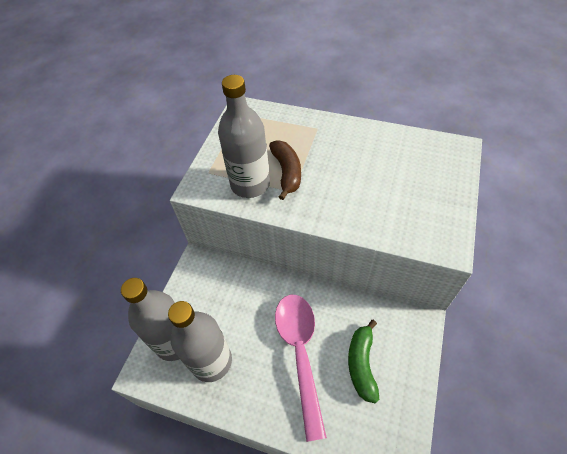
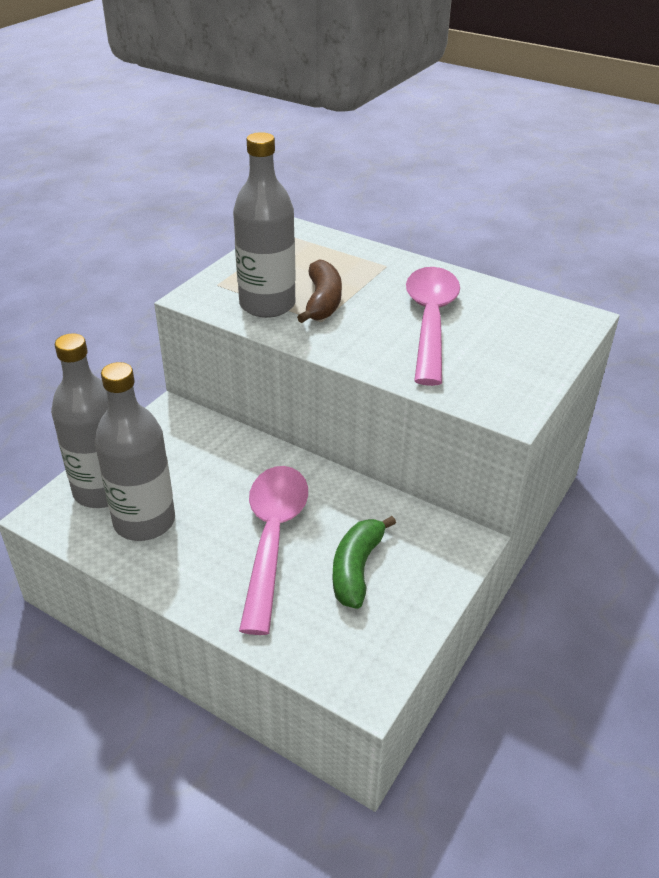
camera: 10 degrees right, 15 degrees down
(365, 174) = (430, 321): none -> pink spoon

